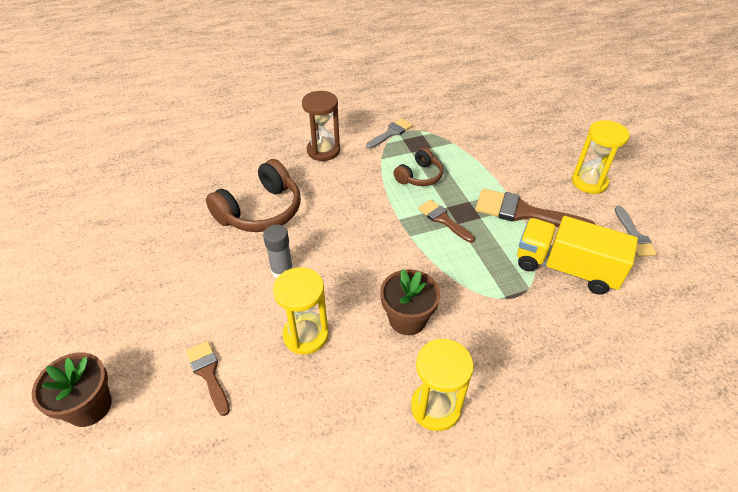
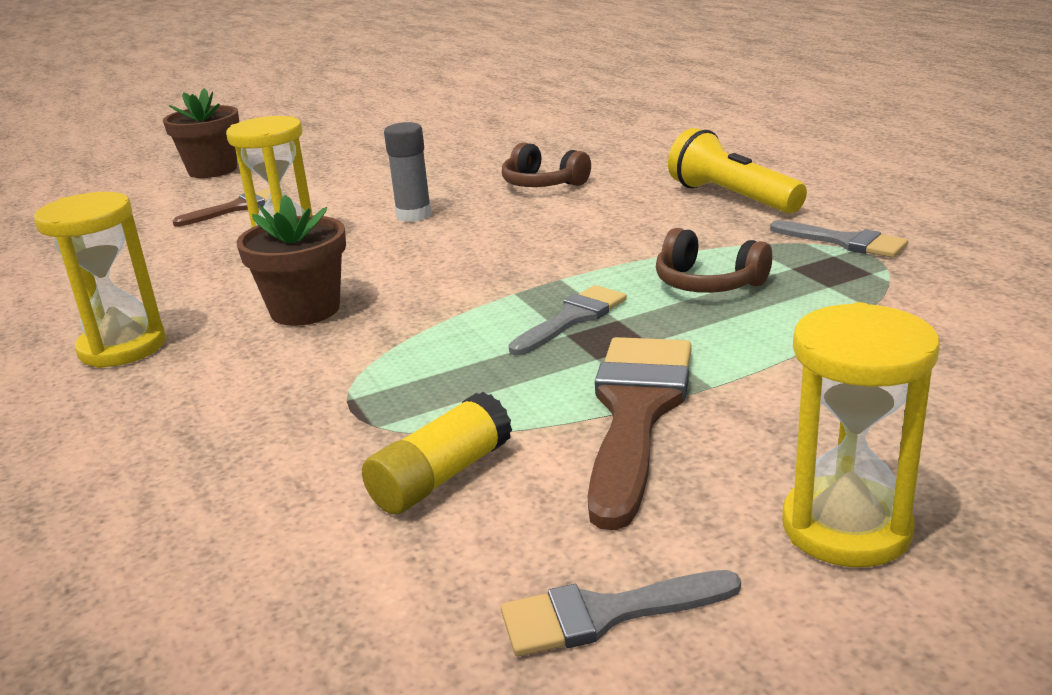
camera: 85 degrees right, 20 degrees down
(261, 211) = (542, 184): brown headphones -> brown headphones, size x0.58
(323, 150) = (731, 198): brown hourglass -> yellow flashlight
(443, 220) = (572, 318): brown brush -> grey brush
(566, 268) = (441, 476): yellow truck -> yellow glue stick

